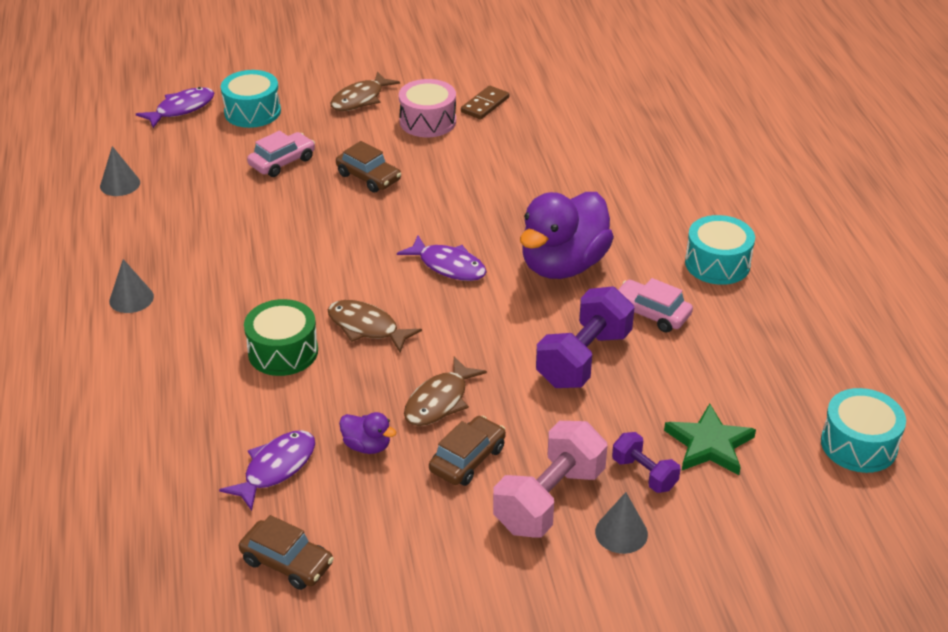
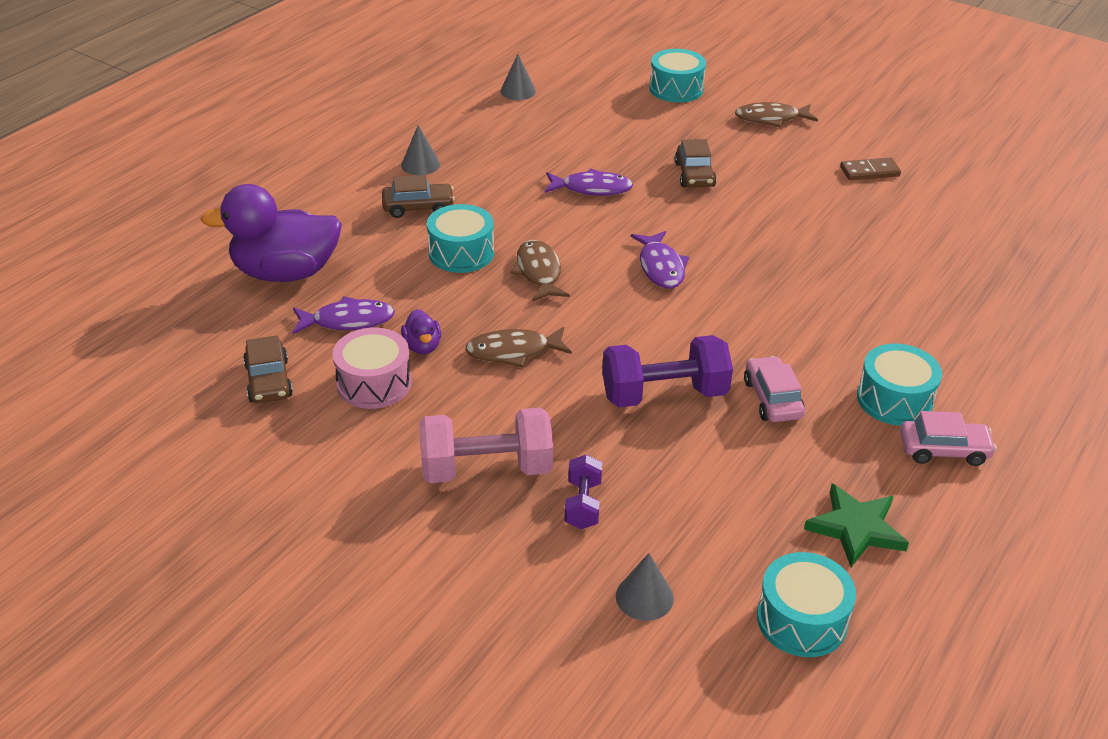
camera: 45 degrees right, 0 degrees up
(181, 109) = (629, 63): purple fish -> purple fish (592, 189)
(282, 162) = (646, 132): pink car -> pink car (943, 450)
(283, 351) = (461, 253): green drum -> turquoise drum
(428, 121) = (802, 160): pink drum -> pink drum (374, 383)
(467, 459) = (473, 401): brown car -> brown car (418, 207)
(563, 265) = (753, 320): purple duck -> purple duck (286, 273)
(621, 533) = (501, 529): grey cone -> grey cone (644, 597)
(709, 444) = (668, 522): green star -> green star (856, 528)

